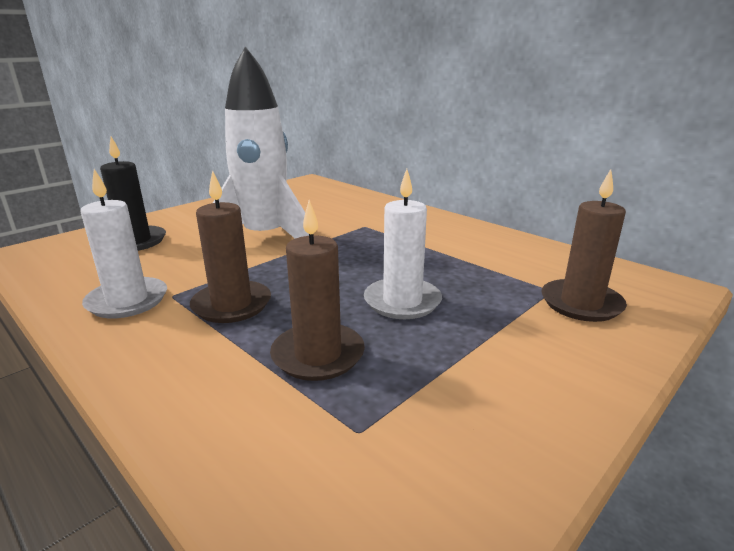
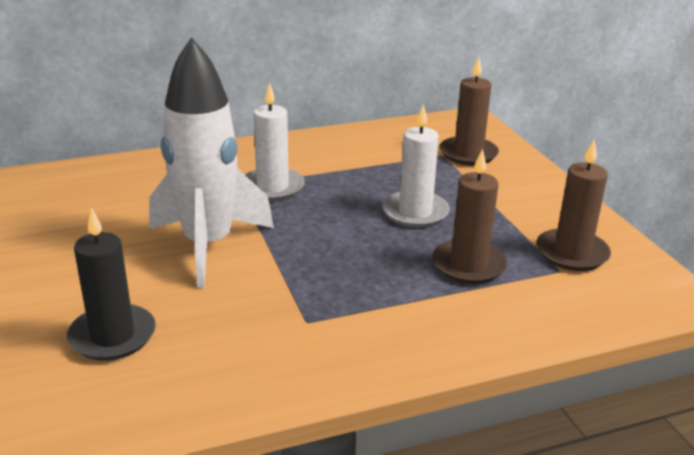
camera: 65 degrees left, 5 degrees up
(127, 301) = (297, 349): white candle -> white candle (272, 187)
(232, 305) = (357, 290): brown candle -> brown candle (572, 253)

